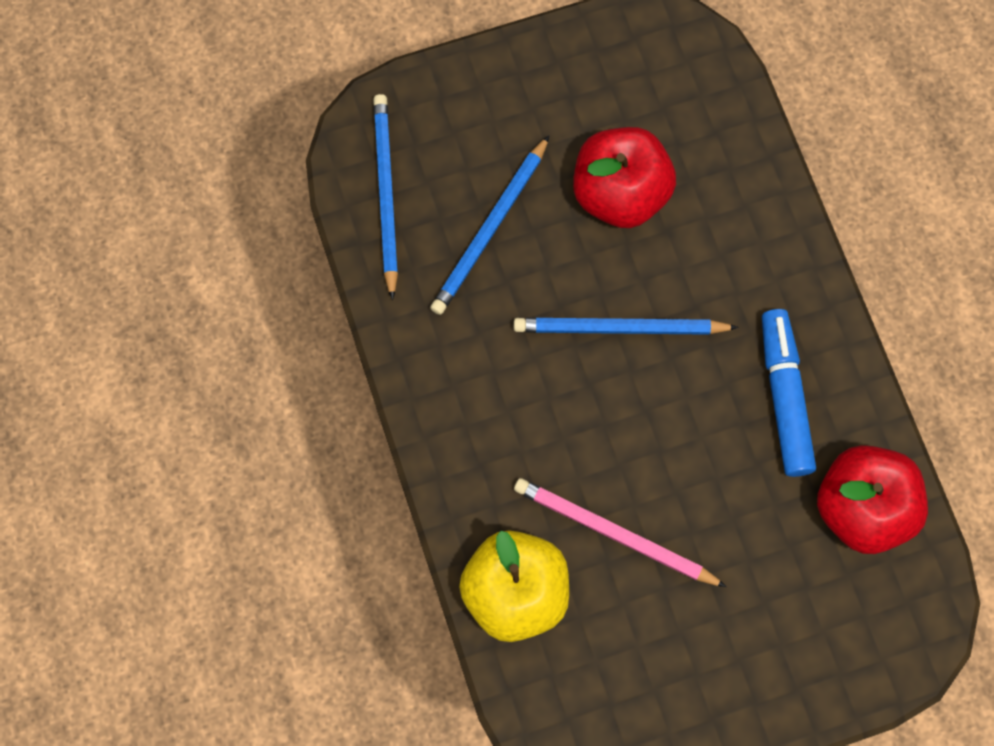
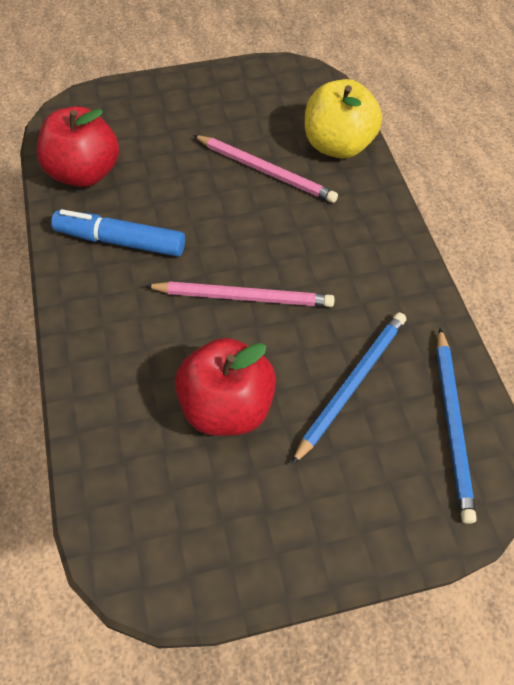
camera: 175 degrees left, 15 degrees down
(620, 328) = (243, 297): blue pencil -> pink pencil
(784, 397) = (121, 241): blue marker -> blue marker turned 105 degrees clockwise

